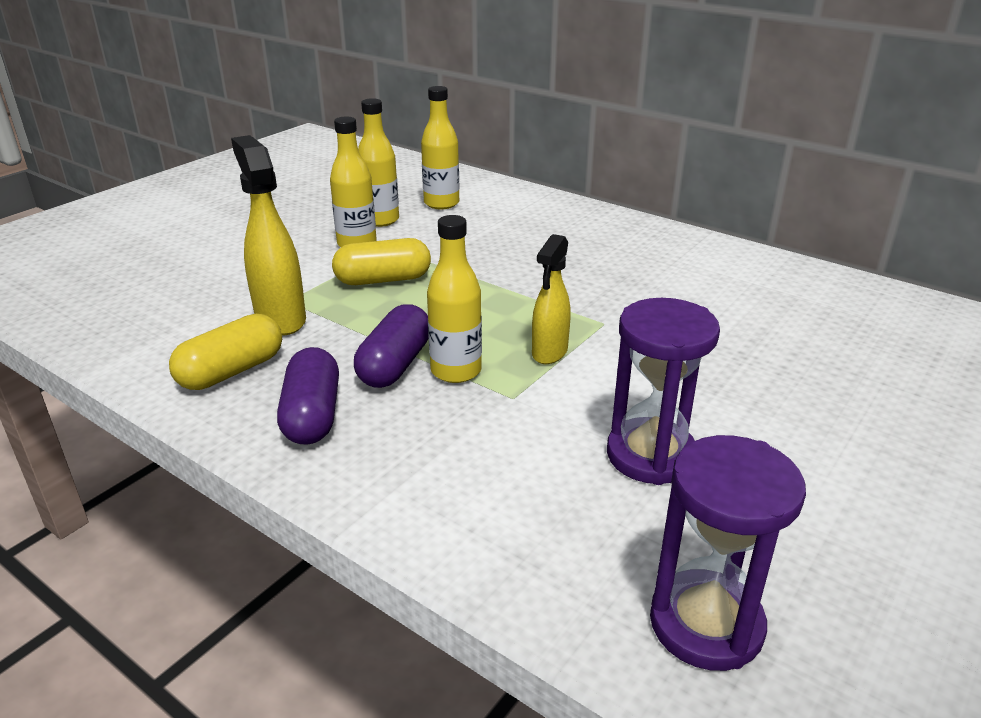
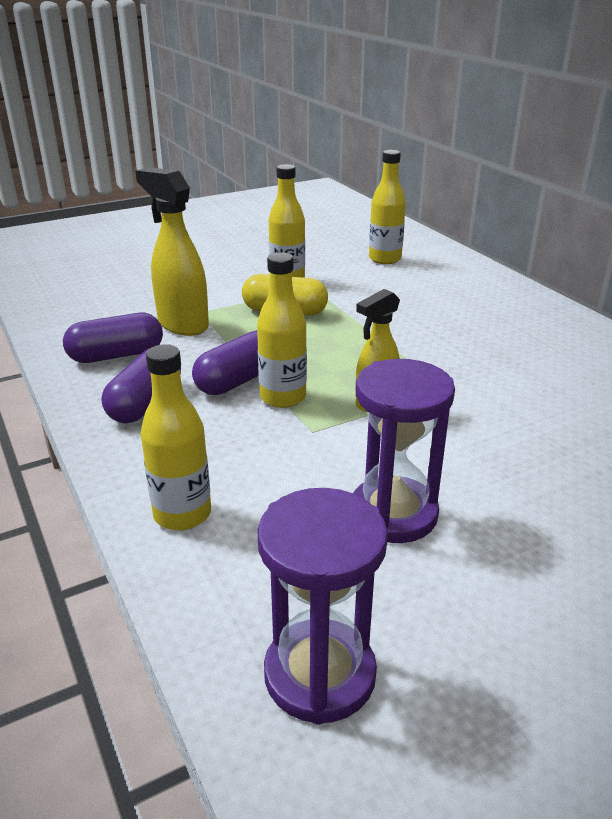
camera: 25 degrees right, 0 degrees up
(232, 371) = (116, 355): yellow capsule -> purple capsule
(280, 319) = (182, 324): yellow spray bottle -> yellow spray bottle turned 45 degrees counterclockwise
(380, 220) = (322, 263): yellow bottle -> yellow bottle (182, 514)

